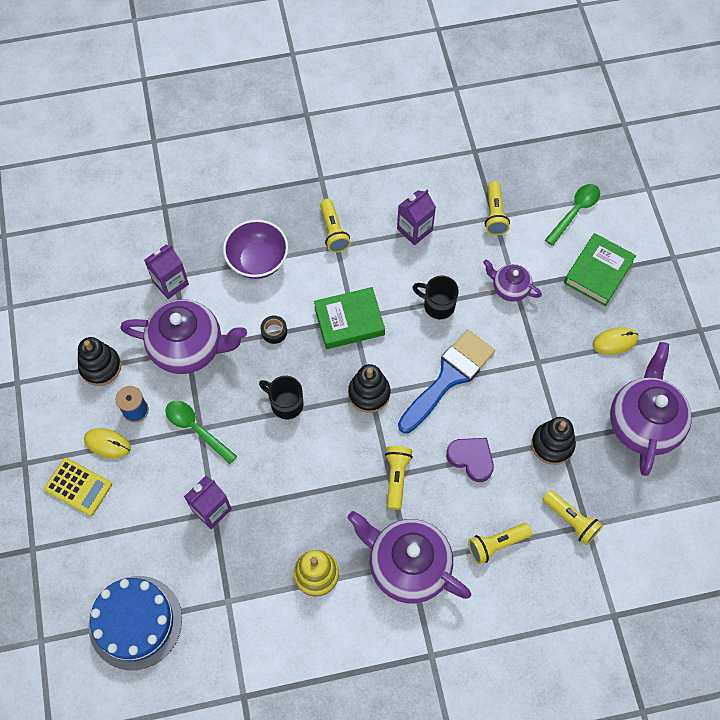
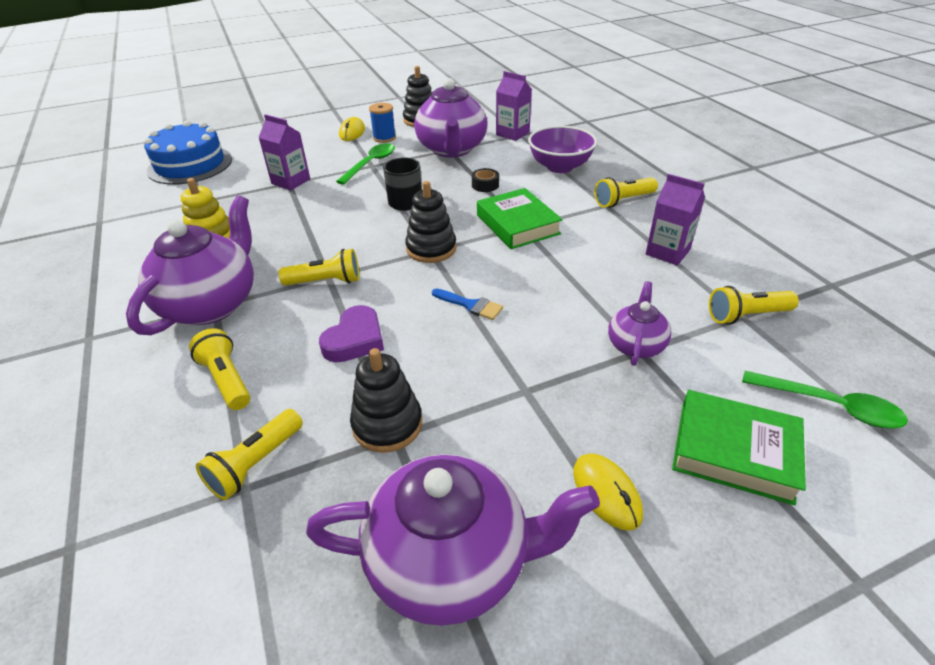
camera: 80 degrees right, 25 degrees down
(78, 487) = (313, 128): yellow calculator -> none
(437, 305) = (571, 283): black mug -> none
(449, 377) = (471, 305): blue brush -> blue brush, size x0.44

